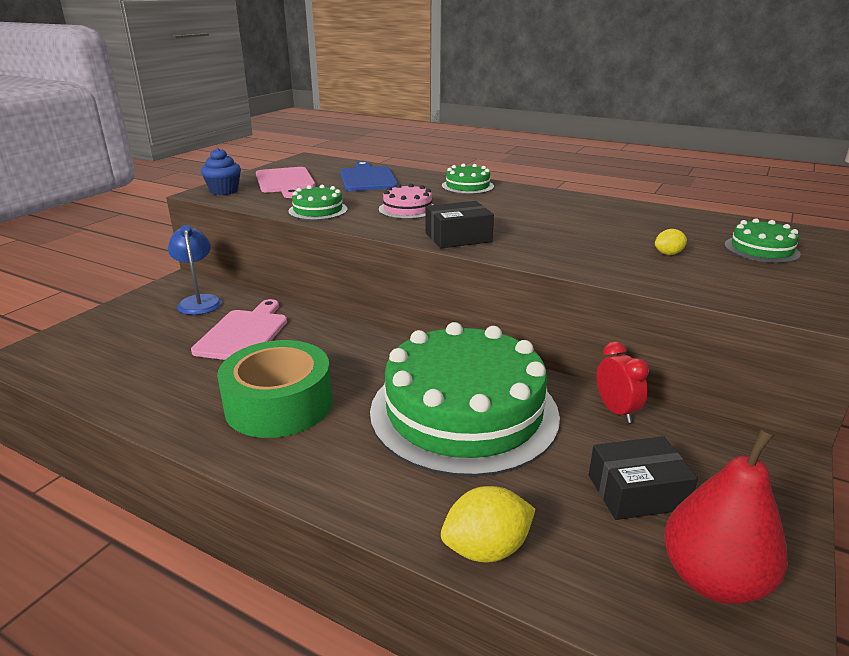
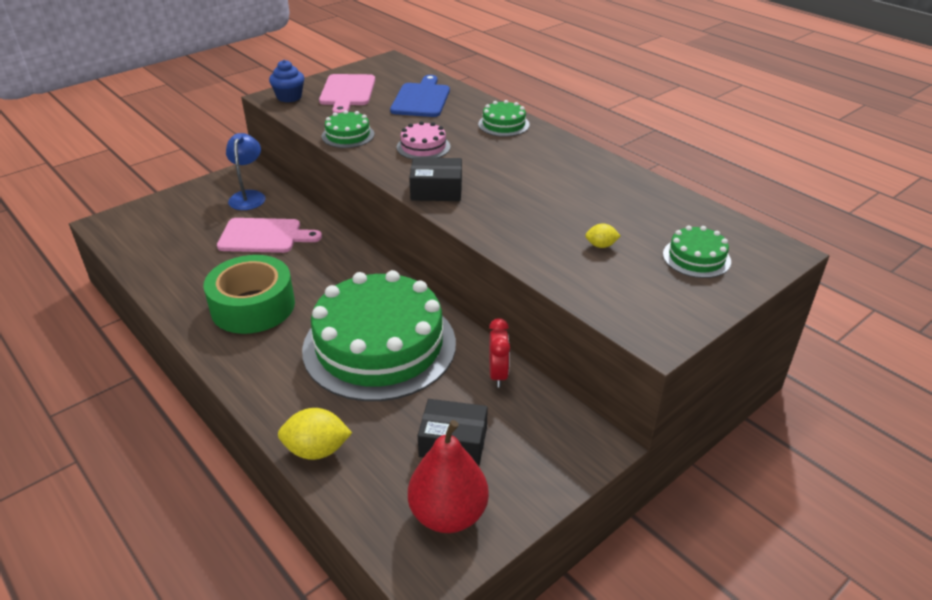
camera: 20 degrees right, 10 degrees up
(243, 333) = (264, 236): pink cutting board -> pink cutting board turned 60 degrees clockwise

